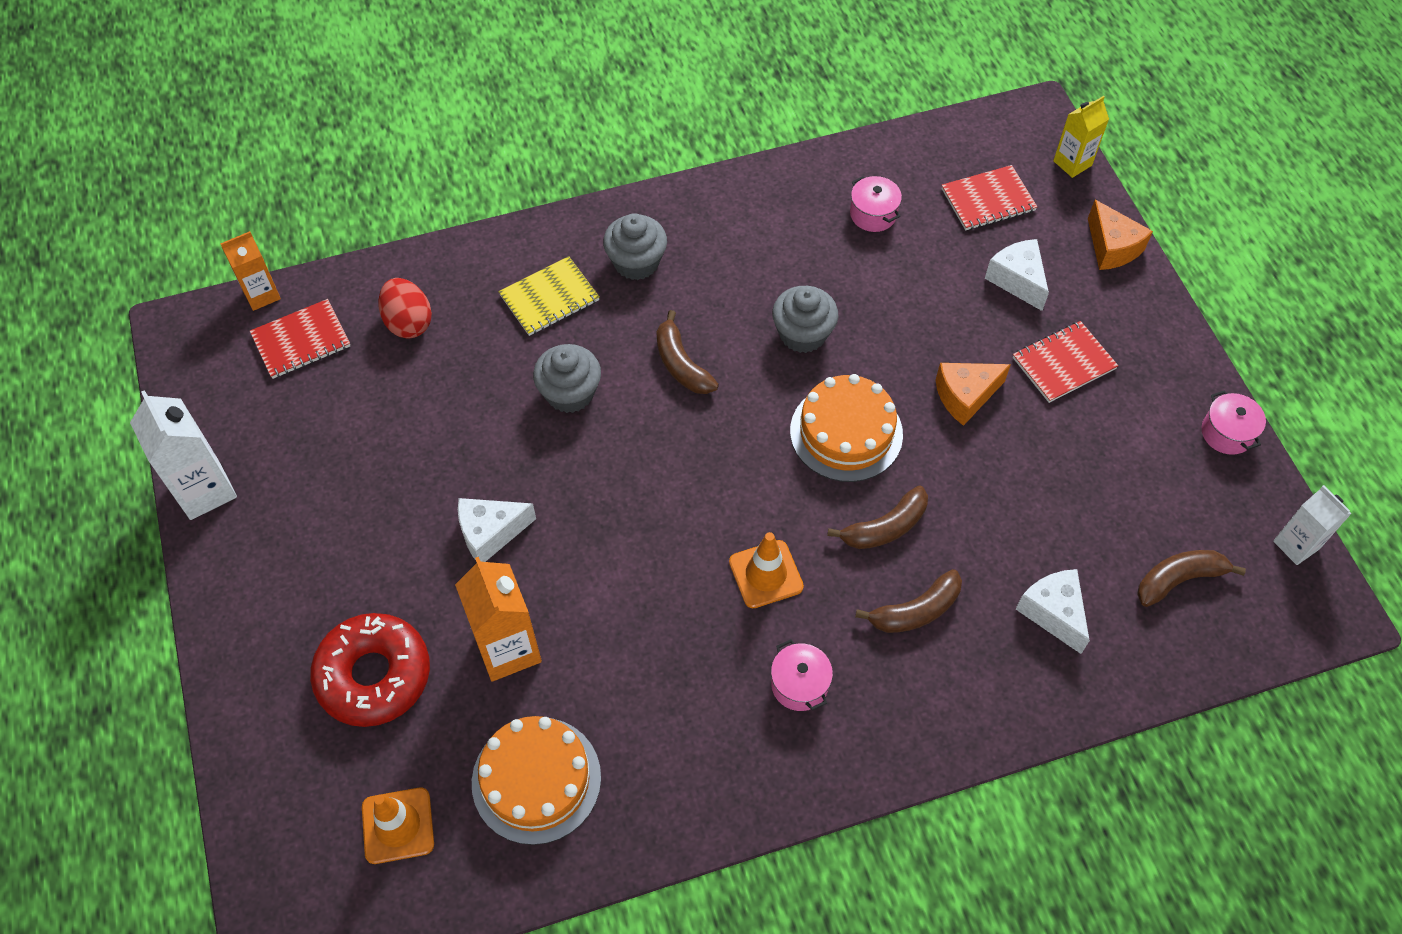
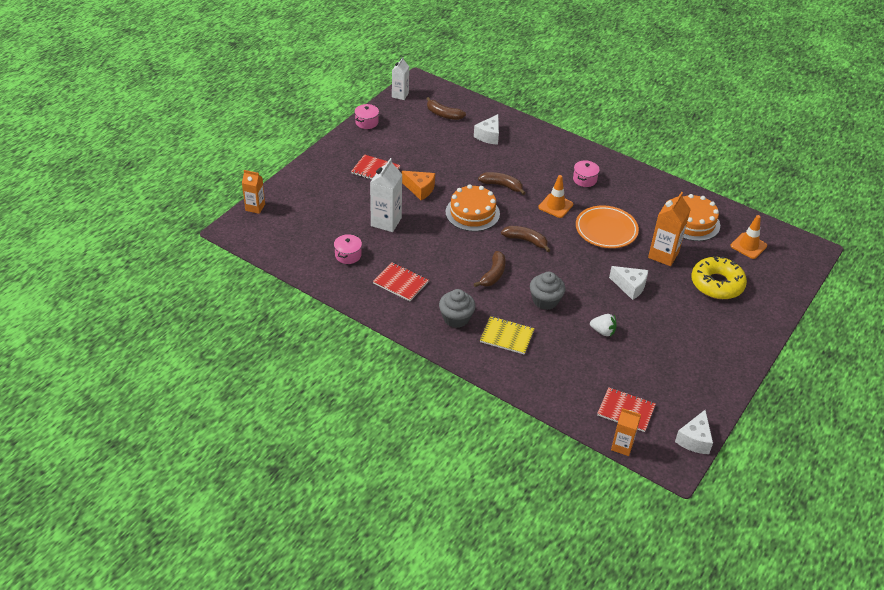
camera: 130 degrees left, 15 degrees down
(204, 490) = (724, 389): white carton -> white carton (386, 222)
(374, 675) = (717, 284): red donut -> yellow donut
(408, 322) = (573, 378): red egg -> none
(446, 421) = (603, 331): none -> white strawberry
(641, 607) = (606, 230): none -> orange plate
(803, 334) = (438, 246): grey cupcake -> none
(915, 611) = (526, 165): brown banana -> brown banana (526, 241)
(988, 200) = (304, 224): red notebook -> red notebook (400, 283)
(1017, 280) = (343, 198): white cheese -> white cheese (694, 440)
(1072, 163) = (255, 207): yellow carton -> orange carton
(1111, 247) = (298, 179): orange cheese -> none

